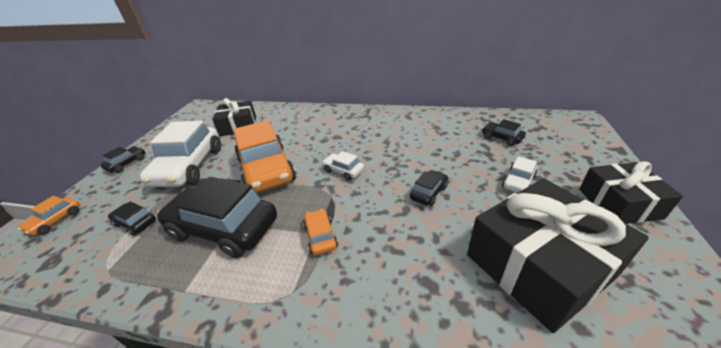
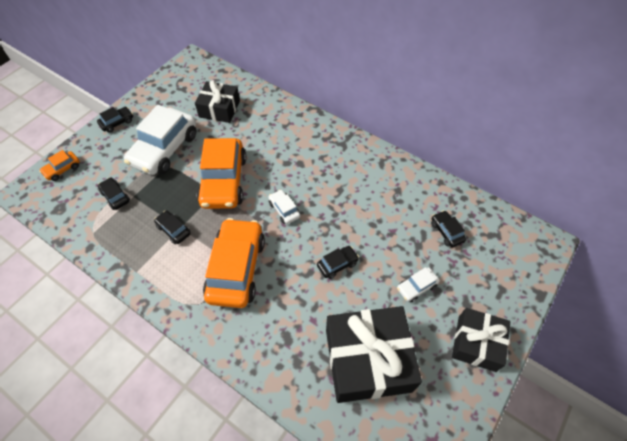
camera: 20 degrees right, 20 degrees up
(224, 228) = (173, 230): black car -> black car, size x0.45
(320, 236) = (236, 268): orange car -> orange car, size x2.23

